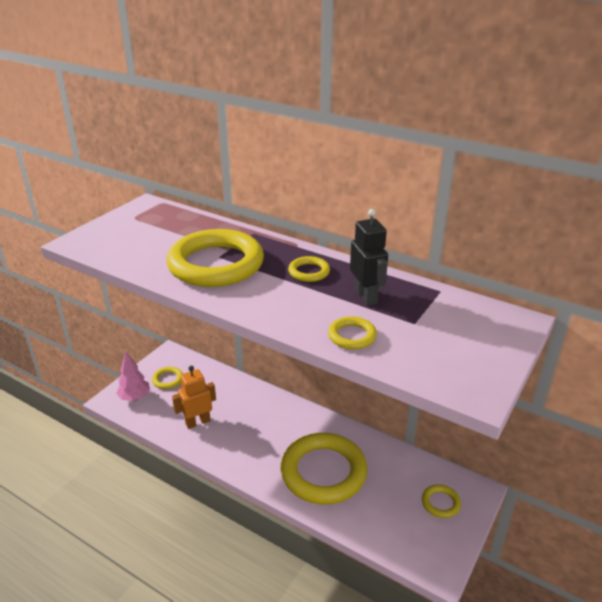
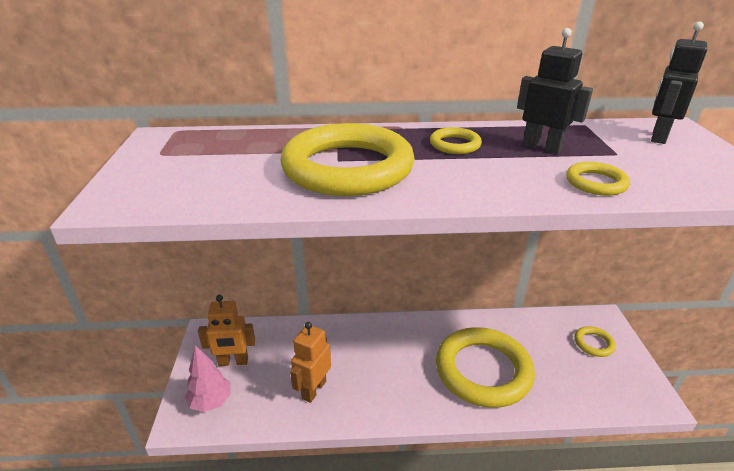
camera: 35 degrees left, 0 degrees up
(168, 380) = (233, 362): yellow ring -> orange robot
(481, 323) = (658, 137): none -> black robot

